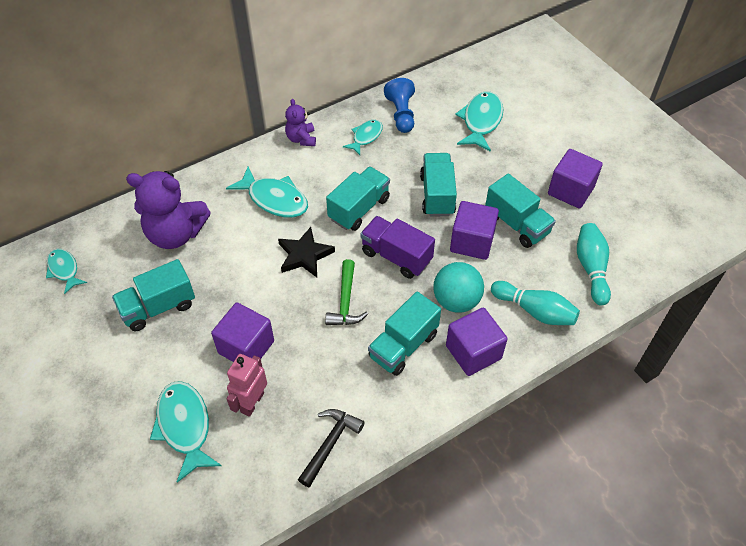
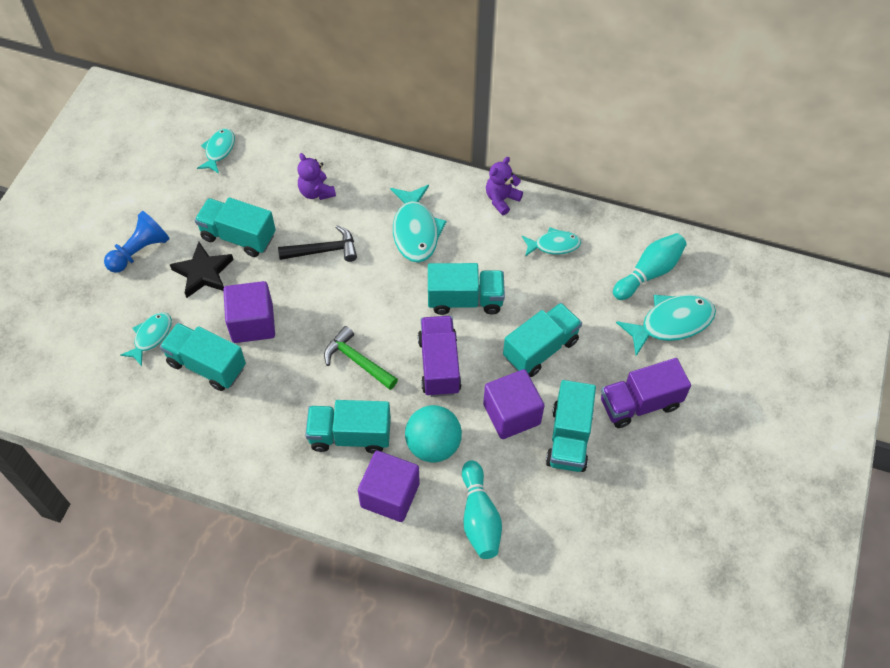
camera: 50 degrees right, 5 degrees up
(176, 234) = (316, 192): purple teddy bear -> purple teddy bear, size x0.53
(185, 426) = (151, 337): turquoise fish -> turquoise fish, size x0.61
(252, 402) = (207, 365): pink robot -> turquoise truck
(304, 255) = (377, 296): black star -> black star (203, 273)
(330, 443) = (214, 447): black hammer -> black hammer (324, 250)
(345, 302) = (357, 361): green hammer -> green hammer turned 75 degrees clockwise
(401, 114) = (611, 253): blue pawn -> blue pawn (140, 251)
(523, 173) = (639, 403): none -> purple truck
(570, 191) = (658, 459): purple cube -> none
(591, 268) = (574, 537): turquoise bowling pin -> turquoise bowling pin (649, 273)

